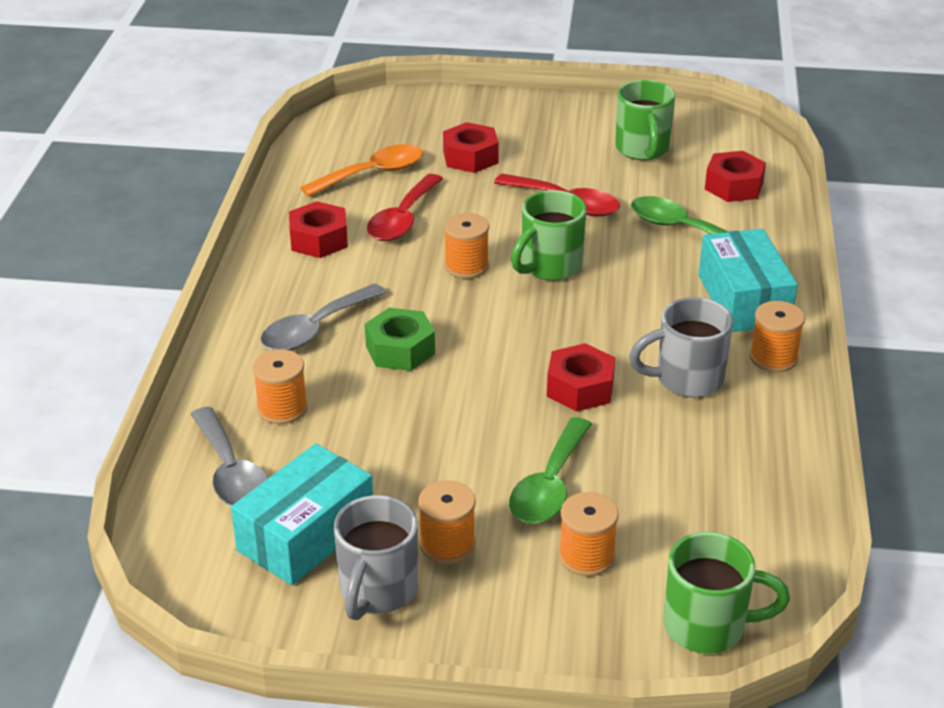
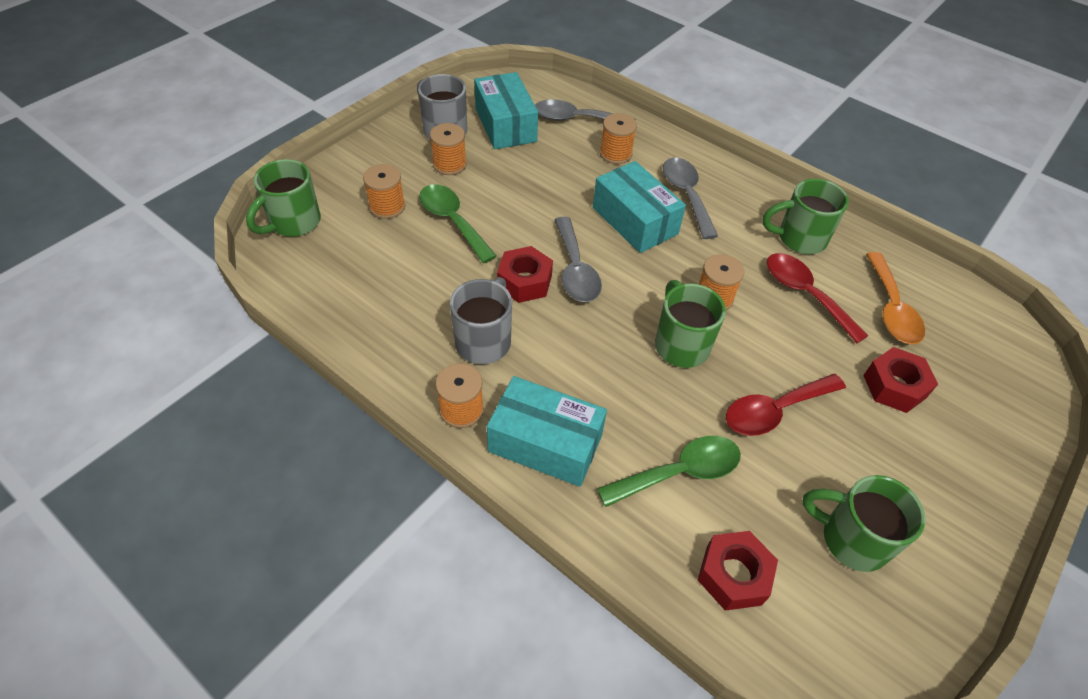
camera: 120 degrees right, 15 degrees up
(319, 240) = (799, 239): red nut -> green mug
(400, 350) = (635, 221): green nut -> turquoise box
(524, 361) = (575, 270): none -> grey spoon

